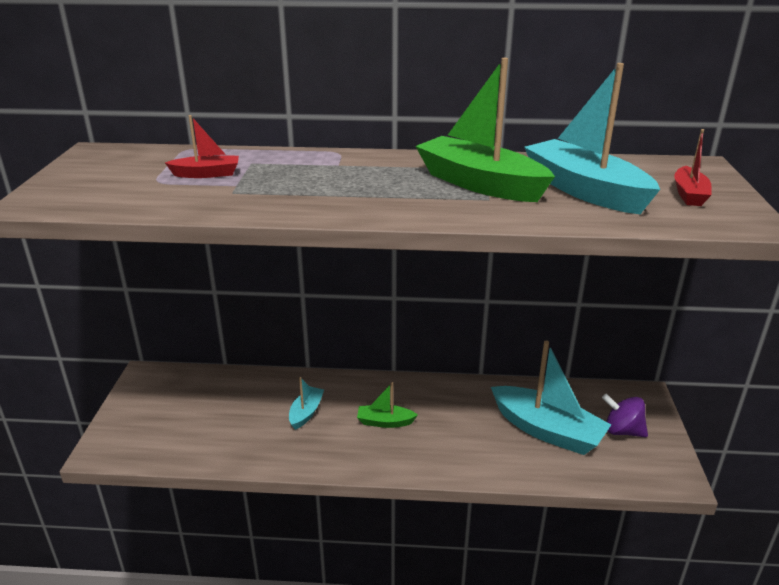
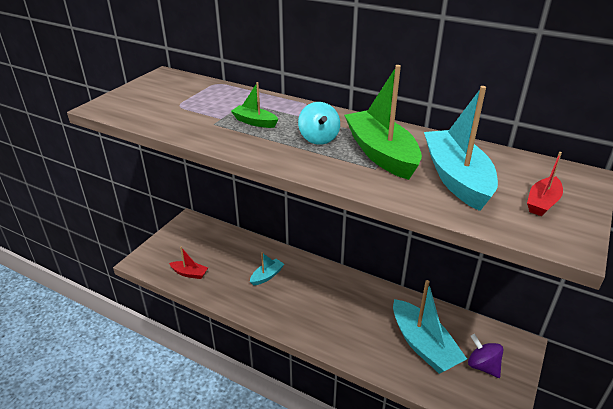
camera: 25 degrees right, 5 degrees up
(207, 174) = (211, 106): red boat -> red boat (189, 273)
(385, 422) = (313, 299): green boat -> green boat (254, 122)
(390, 183) = (318, 138): none -> turquoise spinning top

